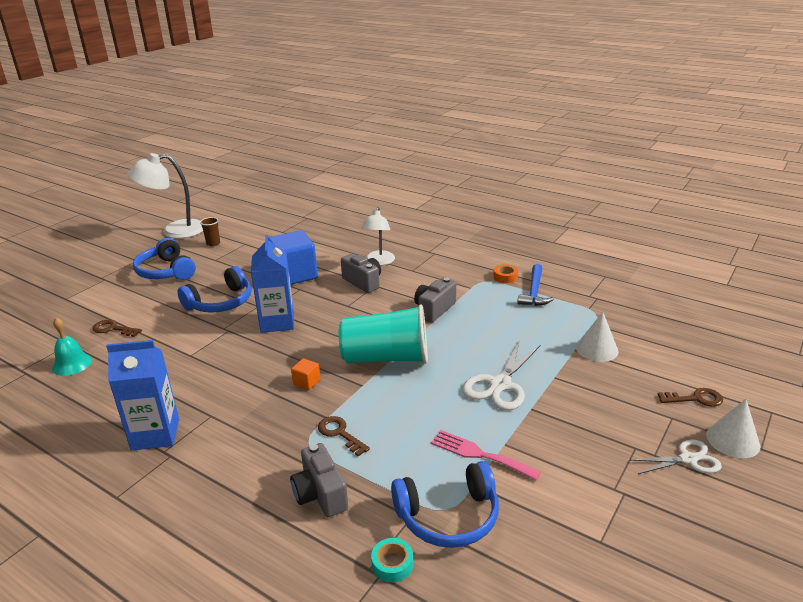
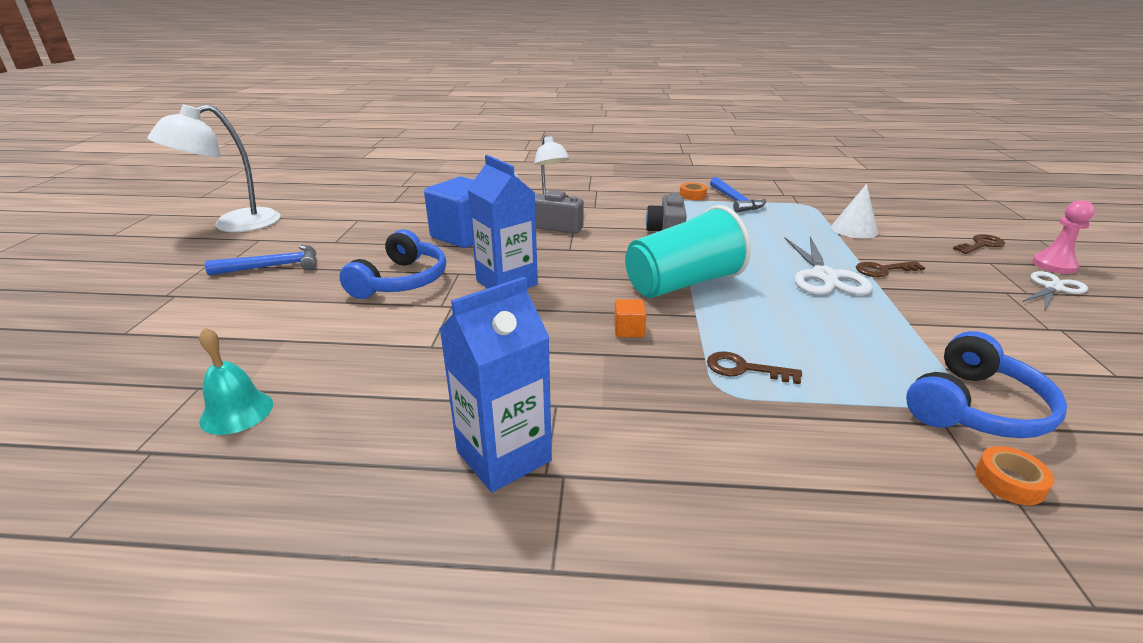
camera: 30 degrees left, 0 degrees up
(113, 329) = (262, 348): brown key -> brown key (883, 270)
(166, 271) = (273, 266): blue headphones -> blue hammer
(213, 243) = (311, 227): brown cup -> none
(320, 494) = (821, 441): grey camera -> none
(392, 564) = (1009, 482): turquoise tape -> orange tape
(479, 454) = (905, 340): pink fork -> none
(733, 440) = (1053, 265): white cone -> pink pawn

